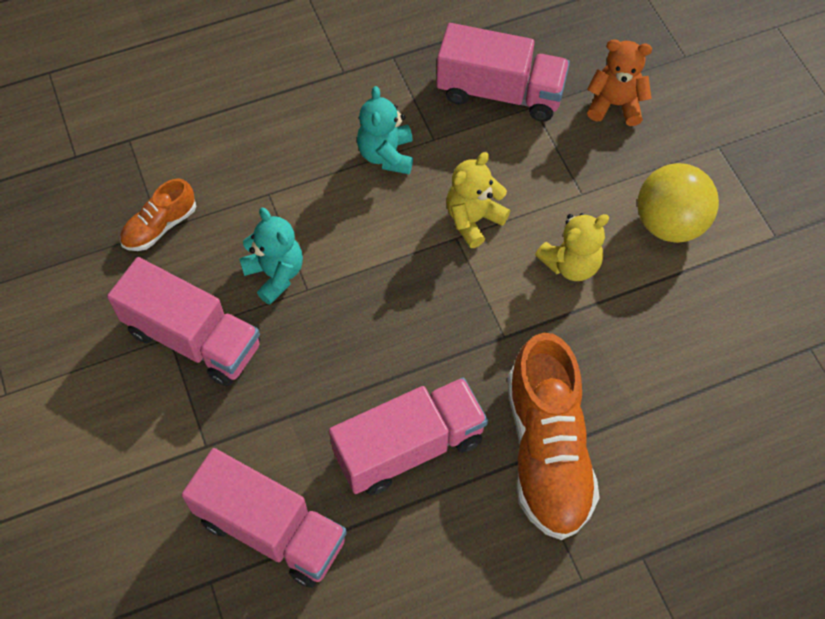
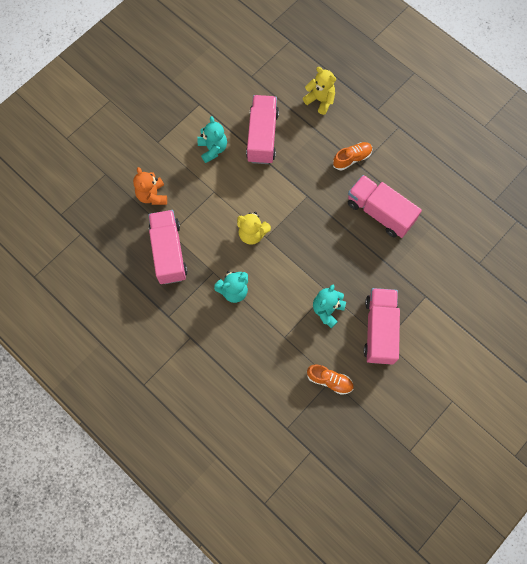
camera: 115 degrees left, 10 degrees up
(271, 529) = (445, 250): pink truck -> pink truck (262, 137)
(547, 451) = (352, 158): orange shoe -> orange shoe, size x0.50
(571, 264) = (256, 182): yellow teddy bear -> yellow teddy bear (320, 100)
(669, 223) = (213, 149): yellow ball -> turquoise teddy bear

